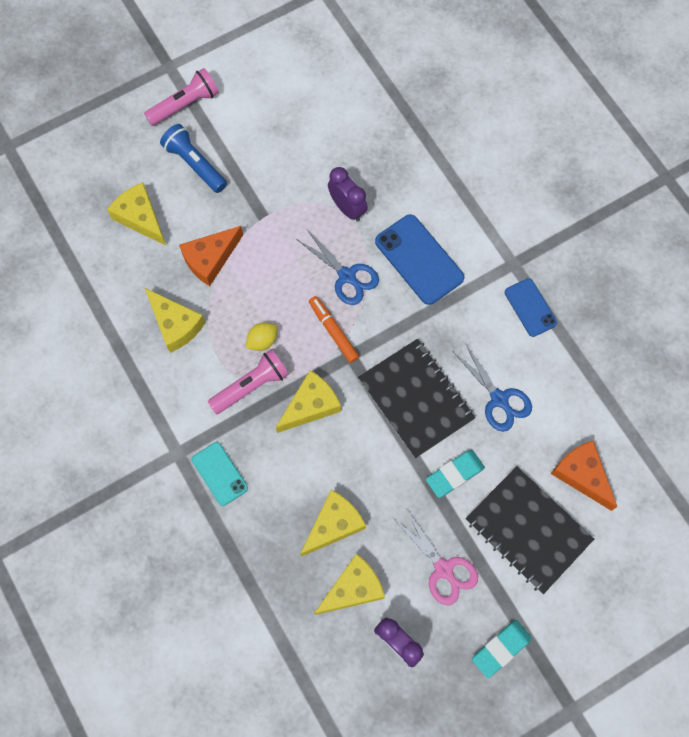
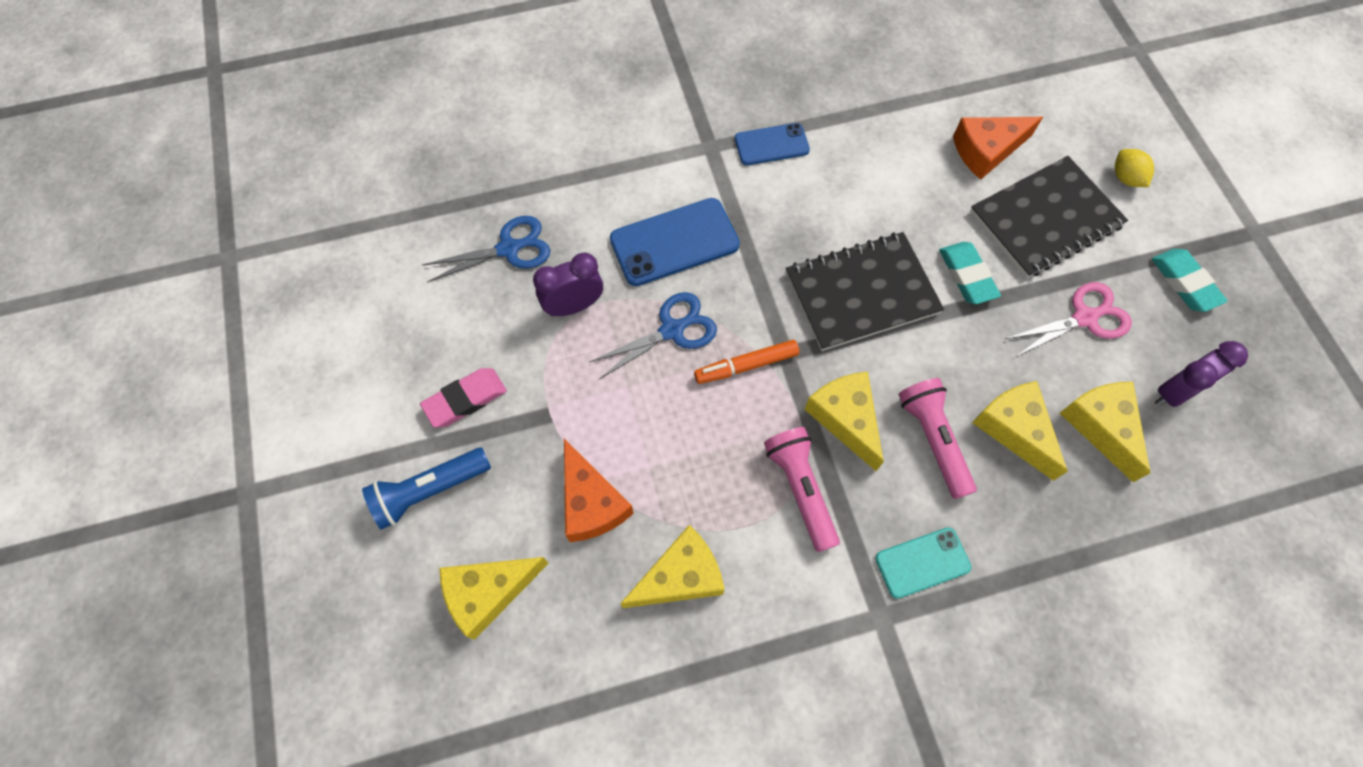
camera: 75 degrees left, 5 degrees down
(185, 104) = (323, 483): pink flashlight -> pink flashlight (933, 440)
(260, 164) = (465, 400): none -> pink eraser
(262, 341) = (737, 459): yellow lemon -> yellow lemon (1125, 178)
(499, 399) = (880, 205): blue scissors -> blue scissors (508, 249)

